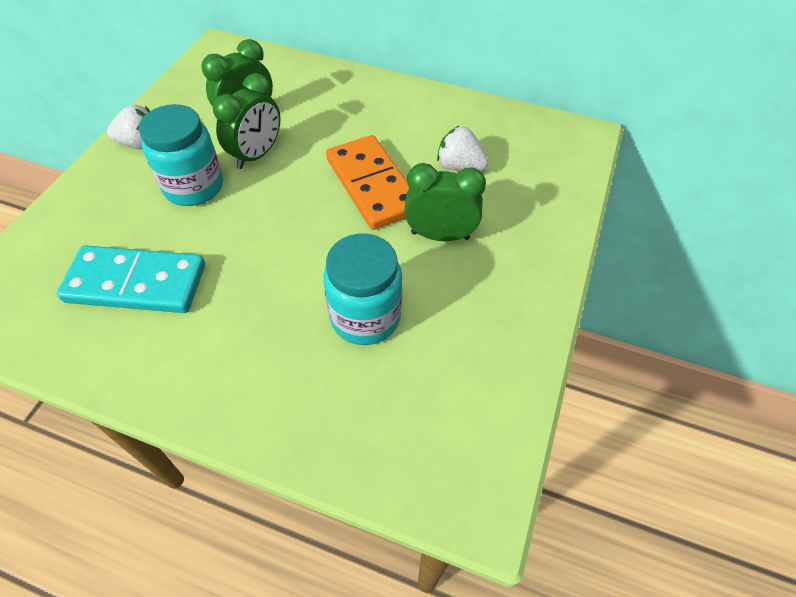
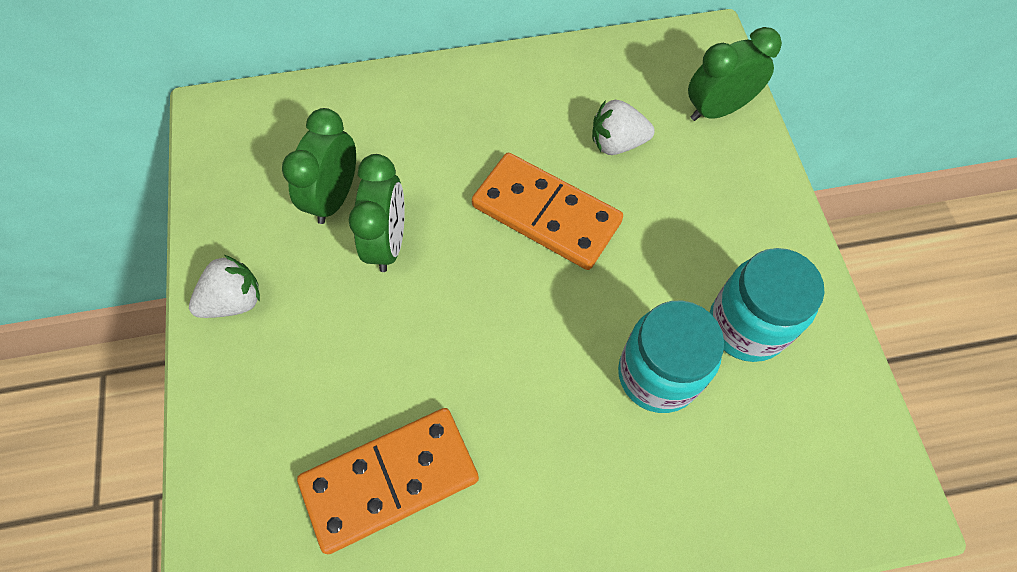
camera: 30 degrees left, 10 degrees up
(136, 283) = (390, 480): turquoise domino -> orange domino
(194, 187) = (350, 323): turquoise jar -> turquoise jar (746, 326)
(440, 235) = (658, 238): green clock -> green clock (717, 110)

